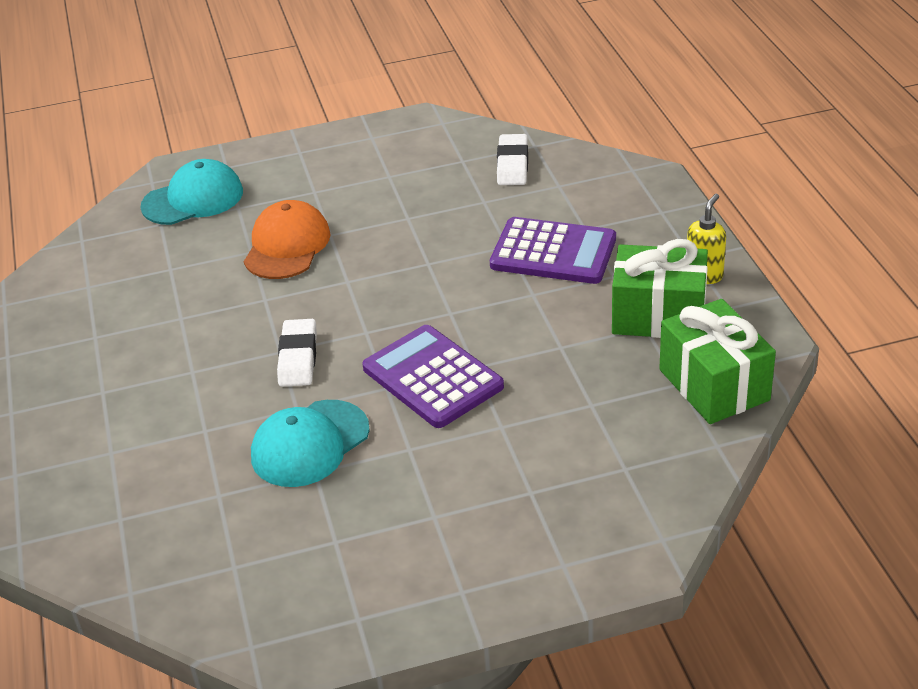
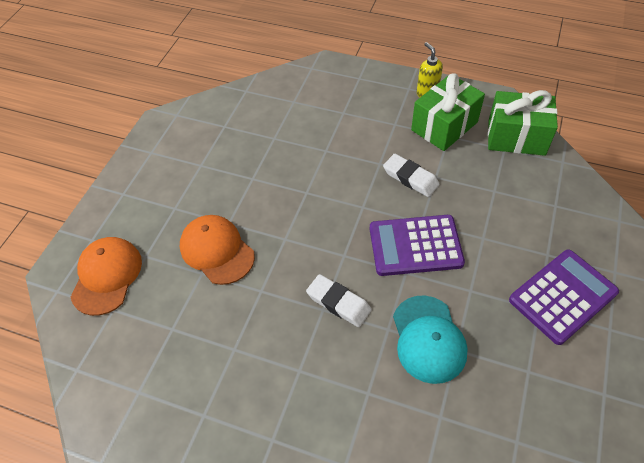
camera: 55 degrees left, 15 degrees up
(193, 199) = (107, 276): turquoise cap -> orange cap
(512, 165) = (253, 108): white eraser -> white eraser (410, 178)
(553, 252) = (351, 135): purple calculator -> purple calculator (562, 296)

